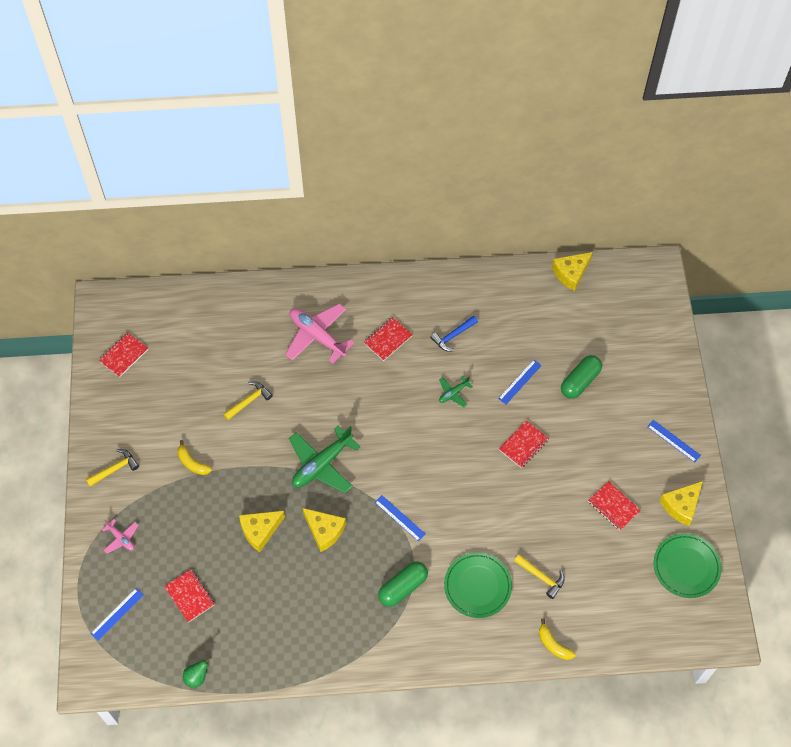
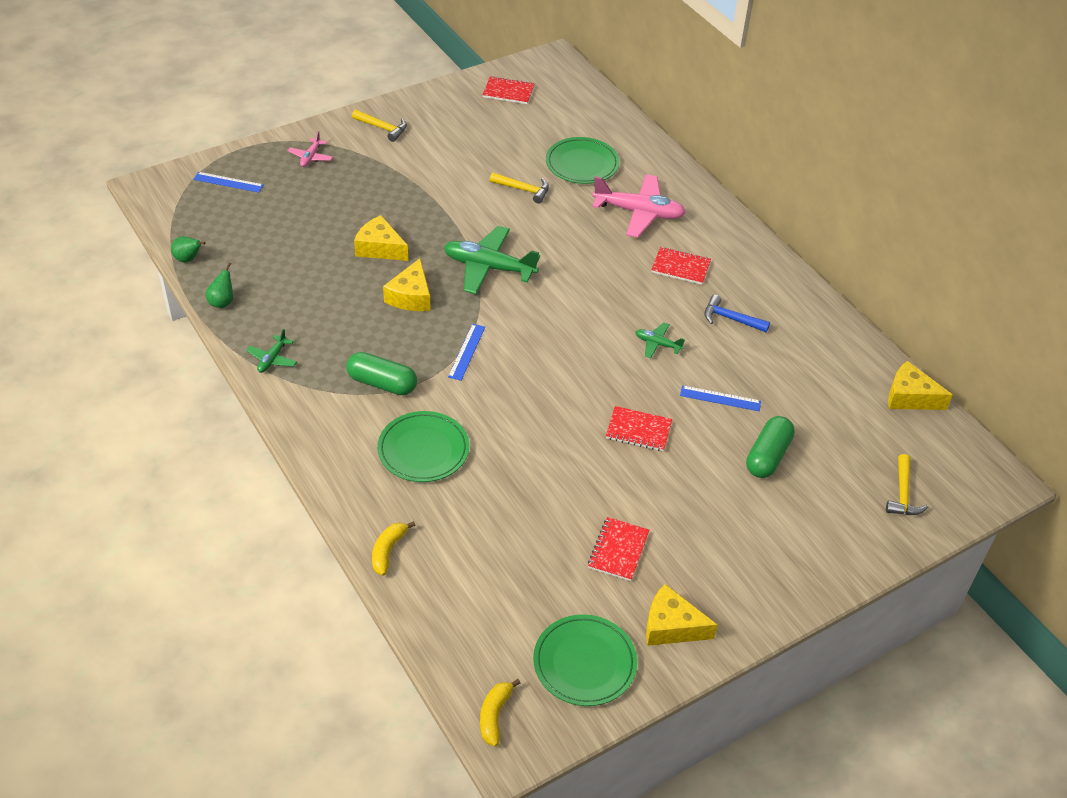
camera: 60 degrees right, 15 degrees down
(190, 596) = (275, 224): red notebook -> none
(192, 463) = (424, 175): yellow banana -> yellow banana (494, 715)
(242, 346) = (582, 164): none -> green plate
(261, 668) = (222, 302): none -> green pear
(317, 336) = (638, 213): pink plane -> pink plane turned 90 degrees clockwise
(341, 653) = (272, 359): none -> green plane
(542, 577) = (472, 508): yellow hammer -> yellow hammer (903, 494)
(580, 381) = (768, 456): green capsule -> green capsule turned 75 degrees counterclockwise
(673, 441) = (761, 585): blue ruler -> none

